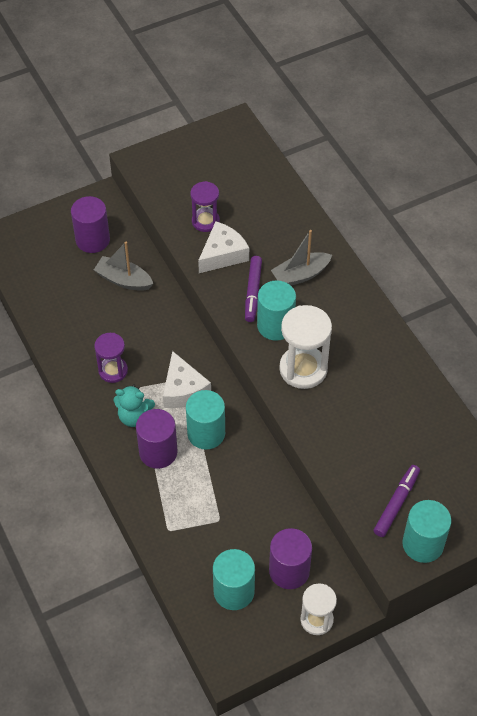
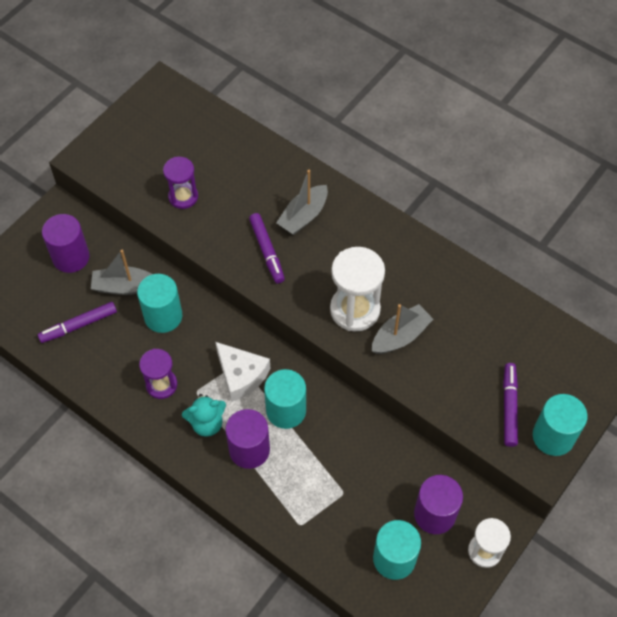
camera: 25 degrees left, 5 degrees up
(70, 297) = (78, 325): none -> purple marker
(223, 254) = (218, 224): white cheese -> none
(275, 325) = (306, 276): turquoise cylinder -> turquoise cylinder (163, 316)
(331, 406) = (400, 336): none -> grey boat

